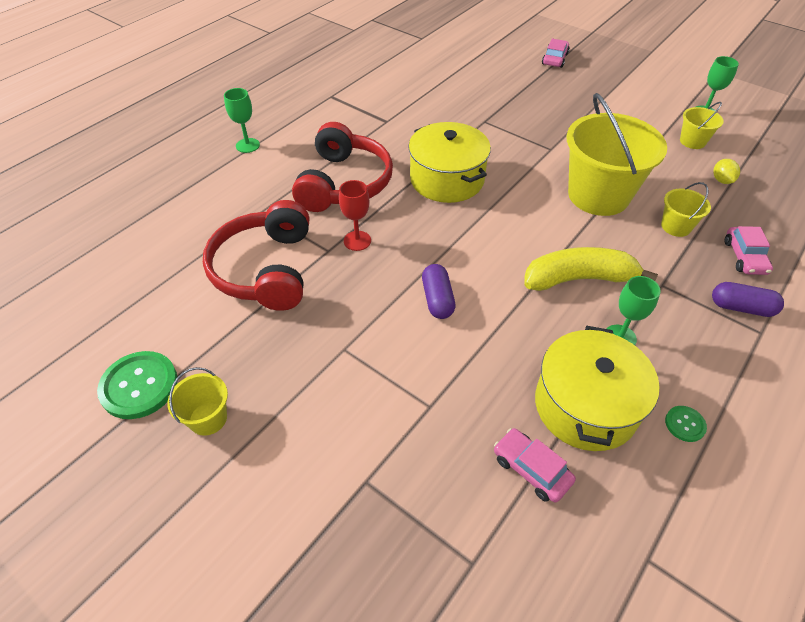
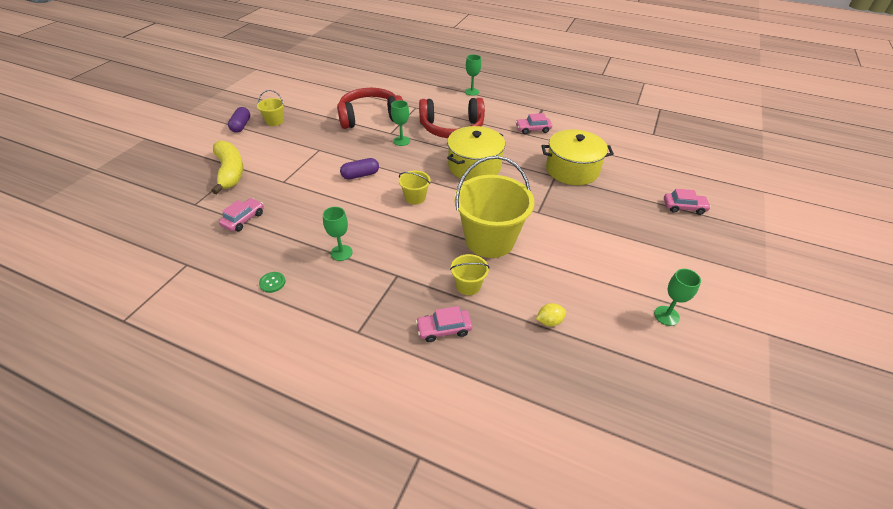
camera: 75 degrees right, 5 degrees down
(139, 386) = (291, 101): green button -> none
(357, 241) = (401, 141): red goblet -> green goblet
(377, 114) = (533, 129): none -> pink car
(579, 279) = (392, 232): yellow banana -> yellow banana (230, 172)
(585, 406) = (285, 238): yellow pot -> yellow pot (572, 170)
(692, 141) = (604, 303): yellow bucket -> yellow bucket (415, 197)
(741, 308) = (382, 321): purple capsule -> purple capsule (241, 126)

